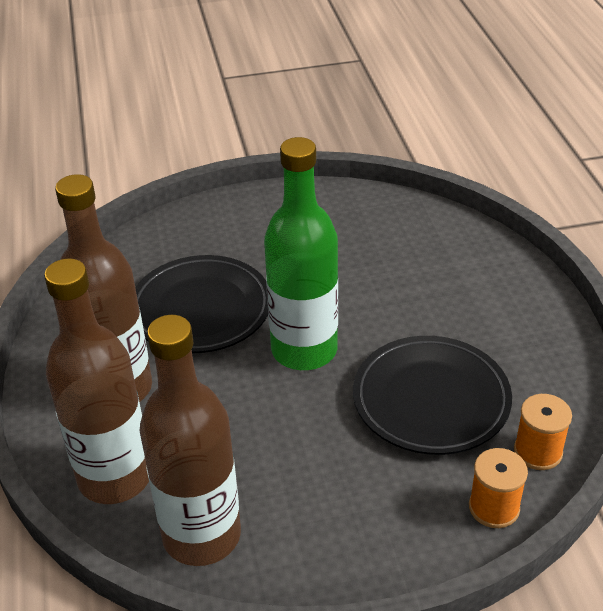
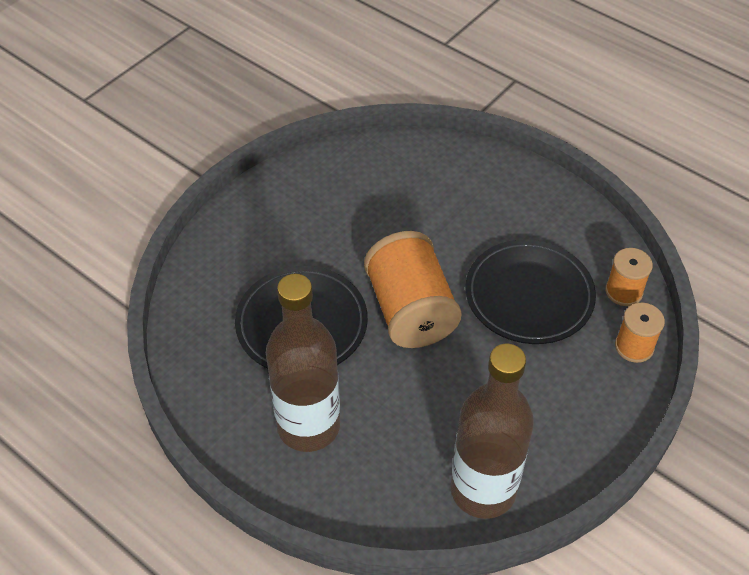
camera: 40 degrees left, 10 degrees up
(115, 477) = (381, 492): brown bottle -> none
(304, 350) = (410, 310): green bottle -> orange spool

